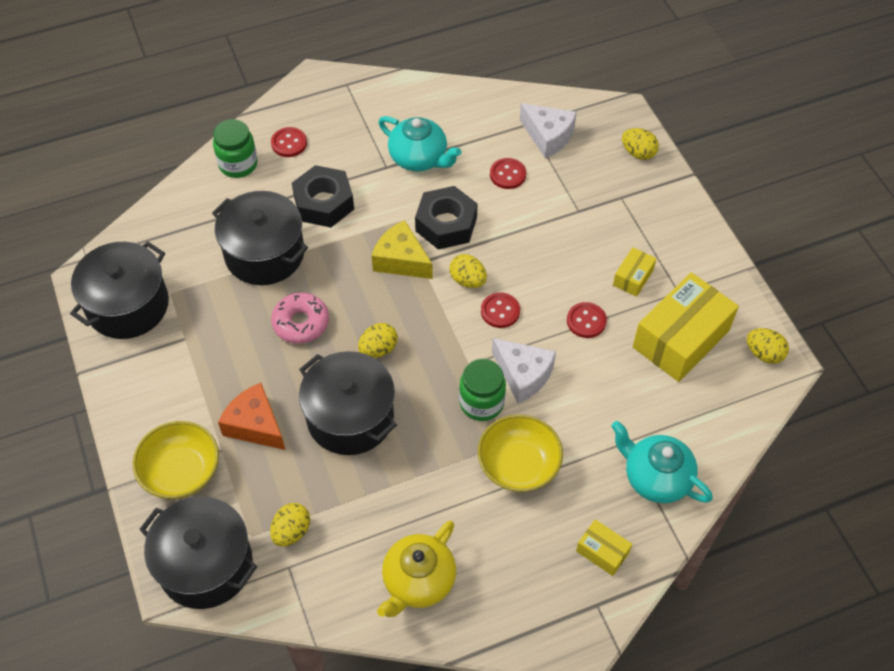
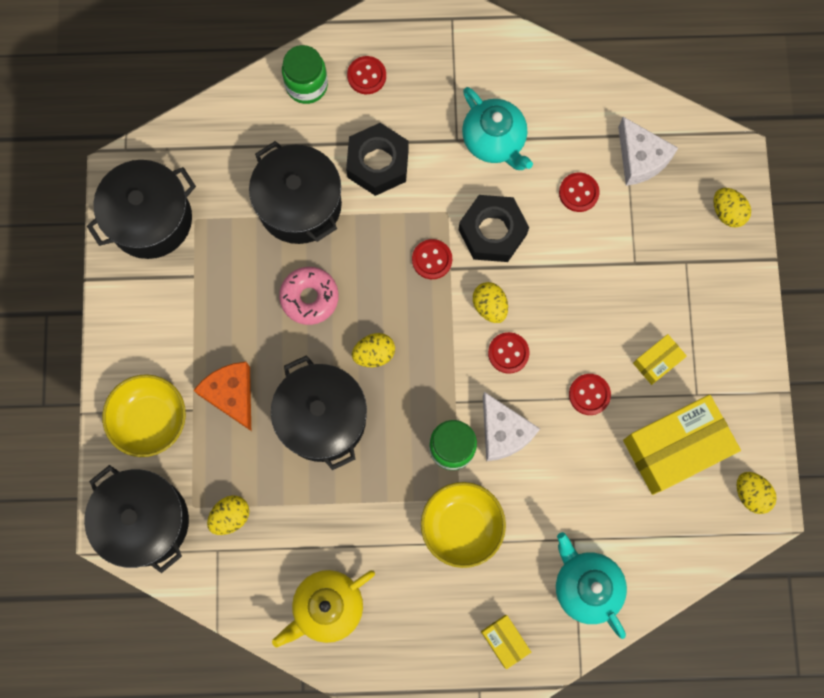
camera: 20 degrees right, 20 degrees up
(401, 260) = (432, 260): yellow cheese -> red button

